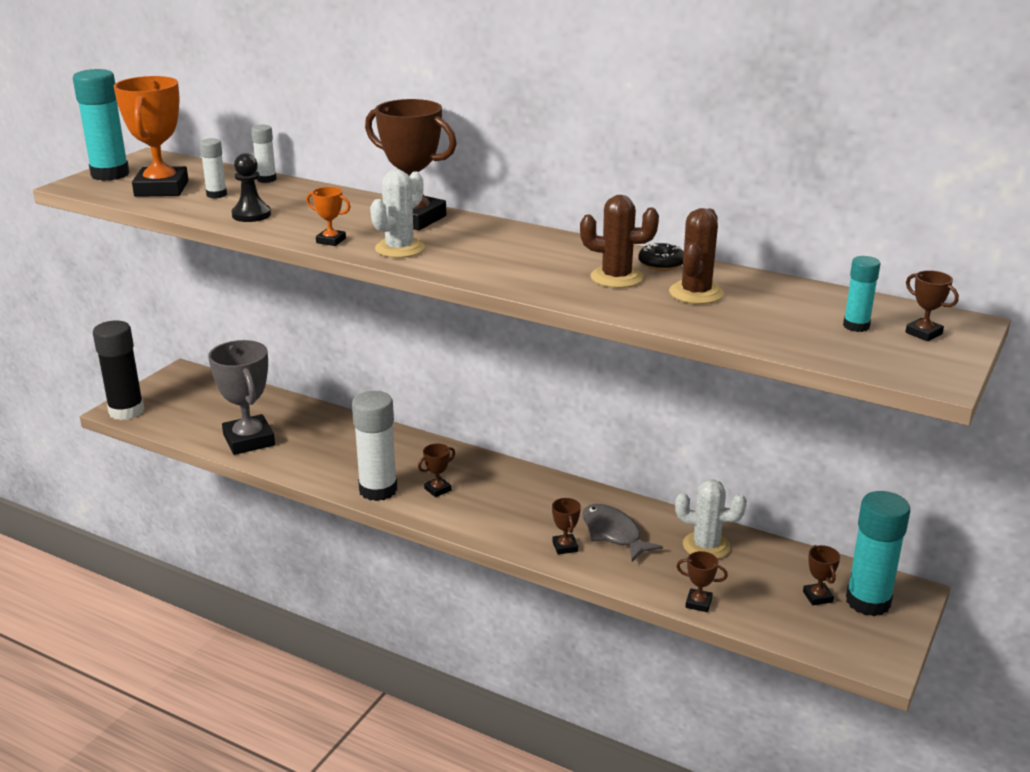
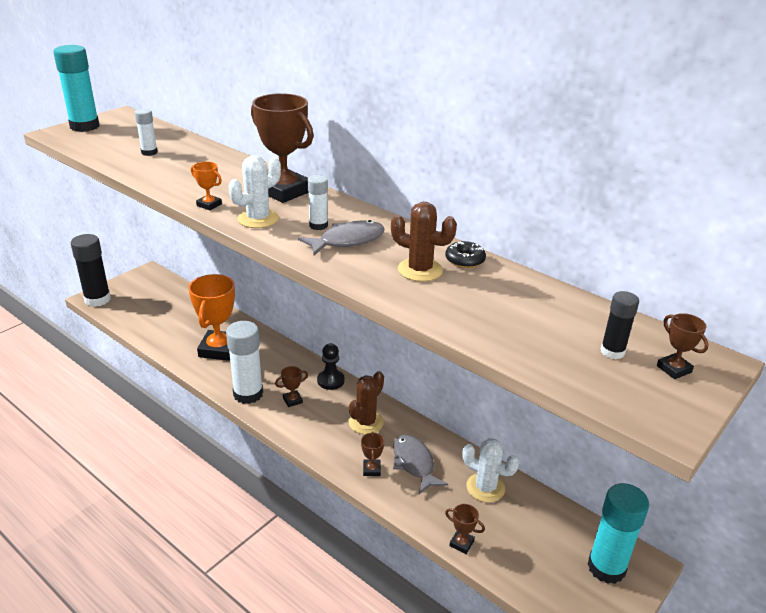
camera: 10 degrees right, 5 degrees up
(162, 189) = (113, 143): orange trophy -> orange trophy (219, 349)
(249, 440) = (172, 336): grey trophy -> none
(251, 215) = (163, 174): black pawn -> black pawn (330, 380)
(266, 179) = (194, 142): white glue stick -> white glue stick (318, 225)
(518, 259) = (347, 241): none -> grey fish
(696, 293) = (481, 295): brown cactus -> brown cactus (366, 422)
(817, 597) = (564, 555): brown trophy -> none
(856, 326) = (612, 352): turquoise glue stick -> black glue stick

